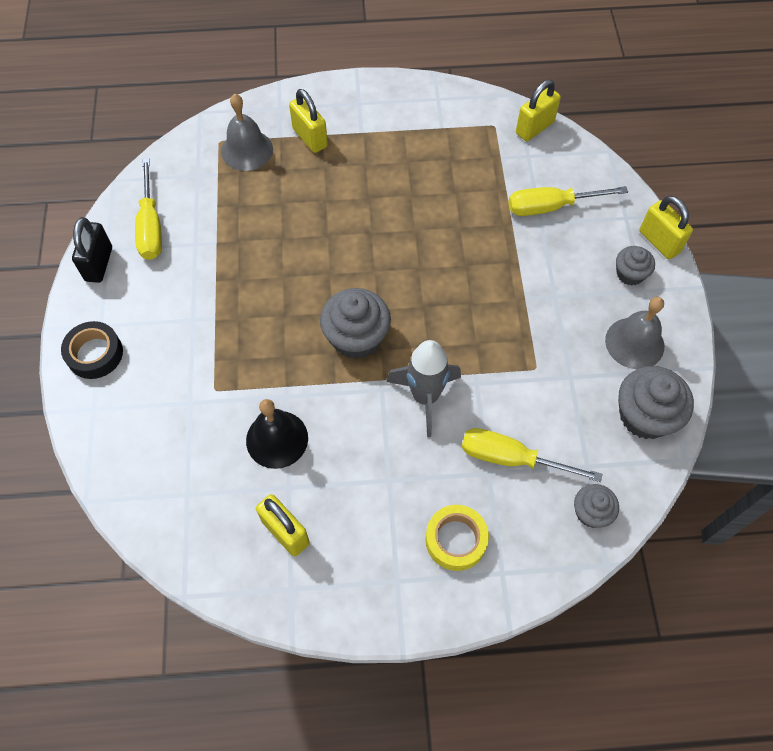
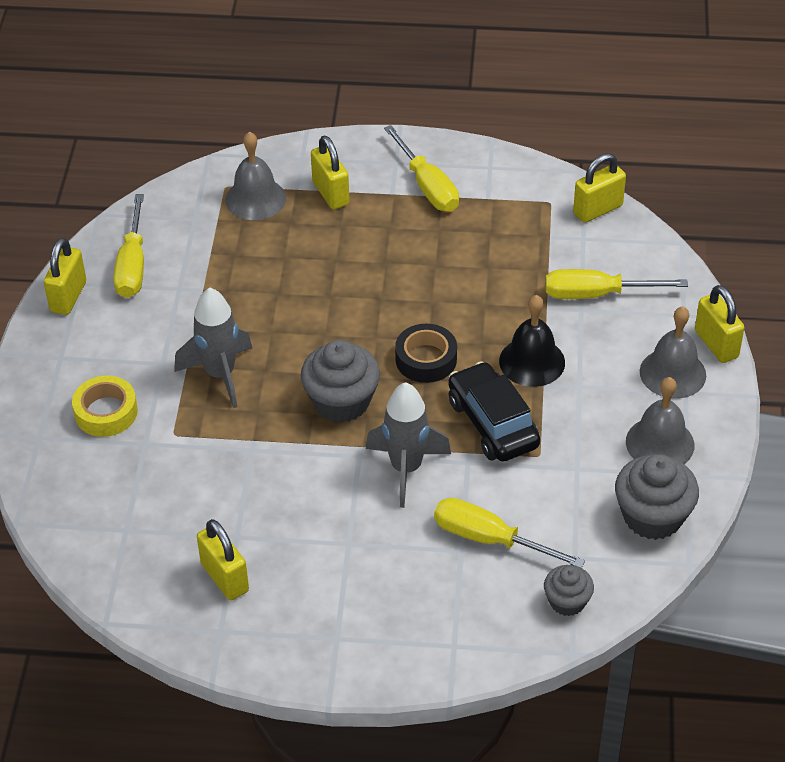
camera: 10 degrees right, 15 degrees down
(95, 354) = (49, 384): black tape -> black tape (426, 359)
(99, 264) = (68, 297): black padlock -> yellow padlock
(246, 324) = (220, 374): none -> grey rocket
(277, 439) = (233, 489): black bell -> black bell (532, 361)
(390, 122) = (427, 186): none -> yellow screwdriver
(456, 540) = (409, 608): yellow tape -> yellow tape (106, 412)
(490, 342) = (493, 423): none -> black car
(630, 274) = (672, 373): grey cupcake -> grey bell

